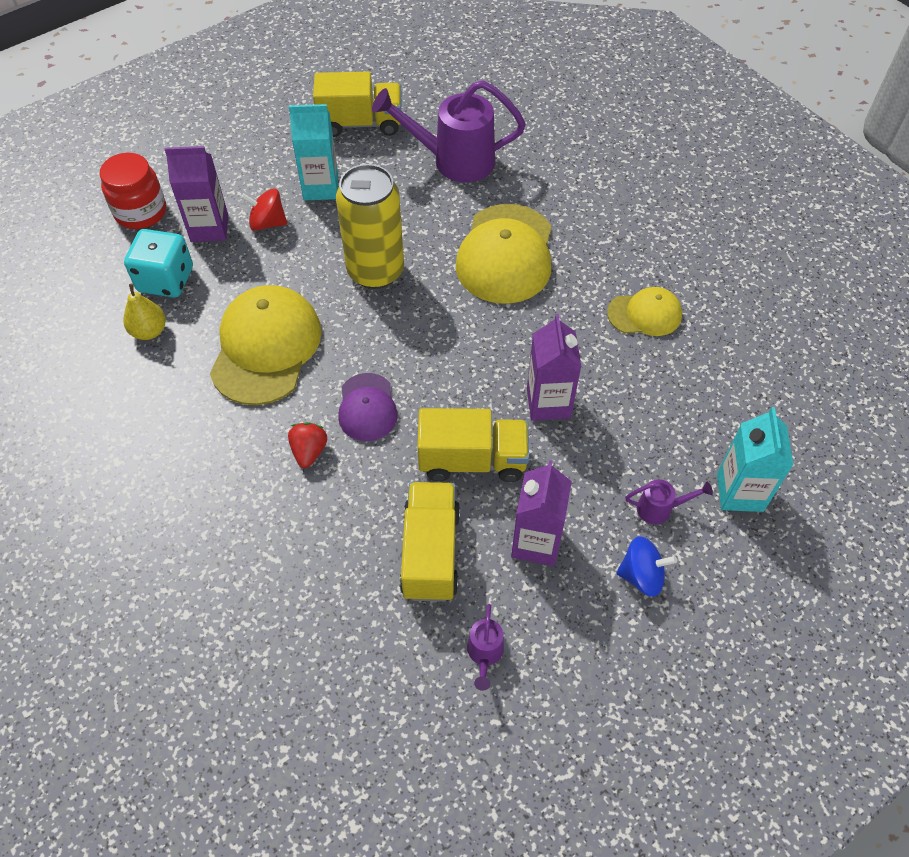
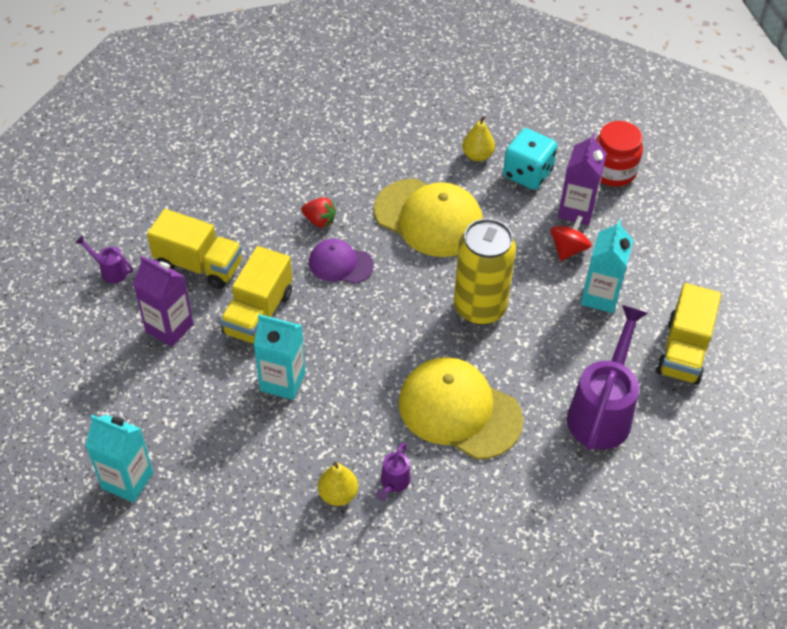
camera: 110 degrees right, 5 degrees down
(548, 403) = (282, 381): purple carton -> turquoise carton
(641, 575) = (105, 381): blue spinning top -> none
(644, 314) = (338, 494): yellow cap -> yellow pear
(660, 509) = (147, 417): purple watering can -> purple watering can (393, 483)

